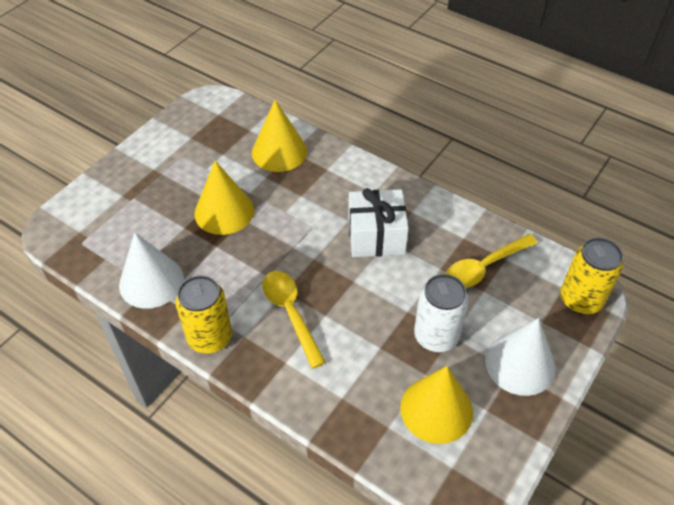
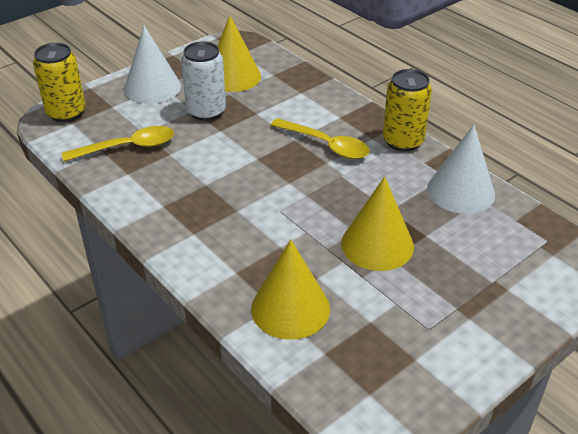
camera: 165 degrees left, 10 degrees down
(291, 314) = (325, 145): yellow spoon -> yellow spoon turned 45 degrees counterclockwise
(376, 236) = (215, 190): white gift -> none

